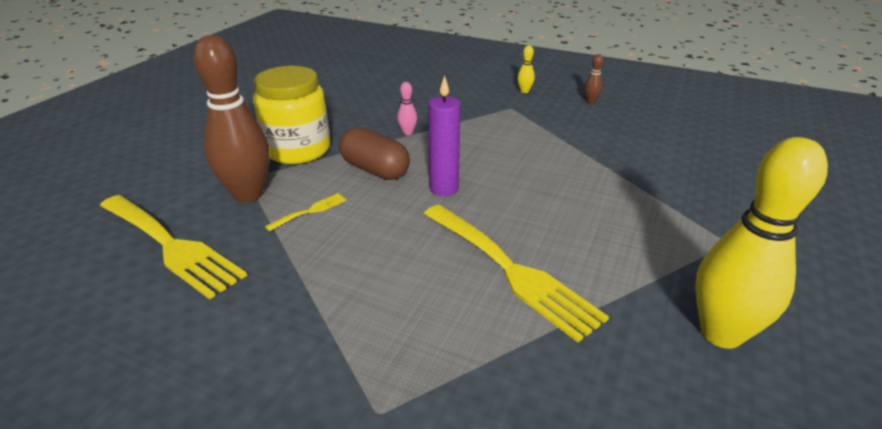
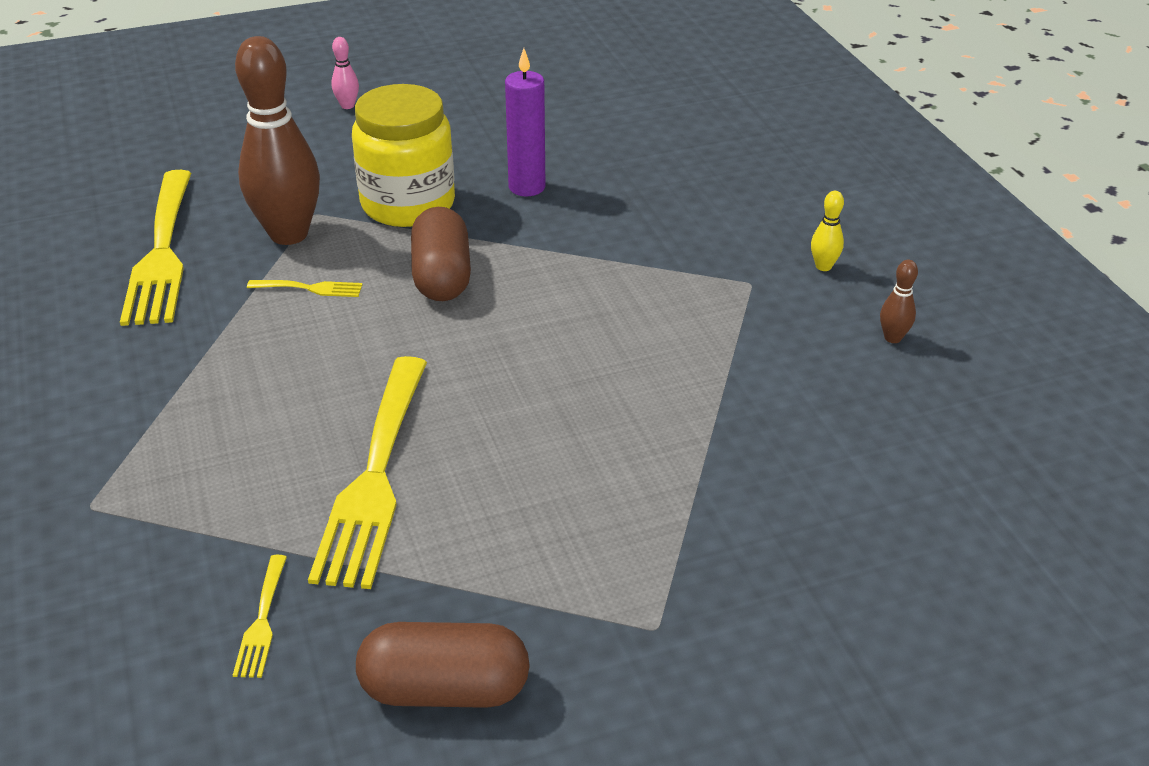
camera: 45 degrees right, 5 degrees up
(407, 133) = (555, 247): pink bowling pin -> pink bowling pin (347, 106)
(444, 188) = (470, 345): purple candle -> purple candle (527, 187)
(594, 381) = (262, 621): none -> yellow fork
(721, 333) = (445, 689): yellow bowling pin -> brown capsule

